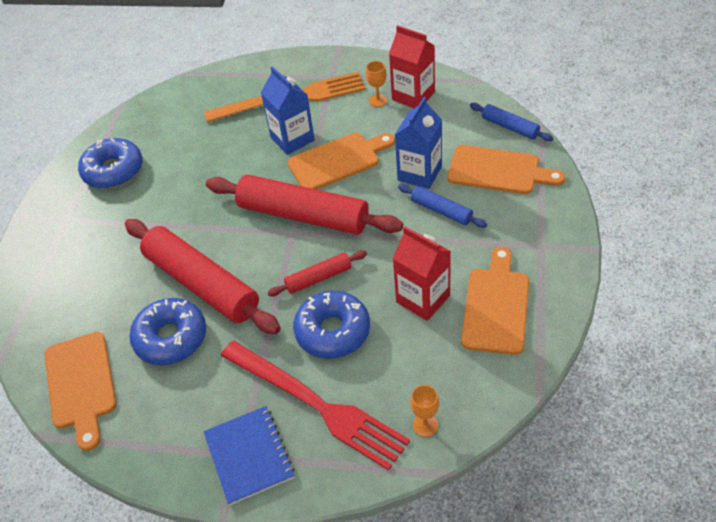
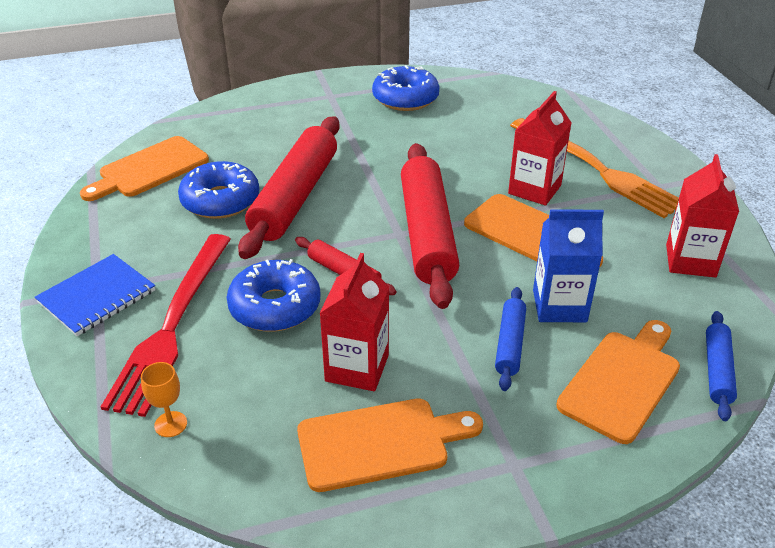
camera: 60 degrees right, 10 degrees down
(292, 139) = (534, 189): blue carton -> red carton
(378, 100) = (654, 234): orange goblet -> none
(498, 171) = (622, 381): orange cutting board -> orange cutting board turned 135 degrees counterclockwise

